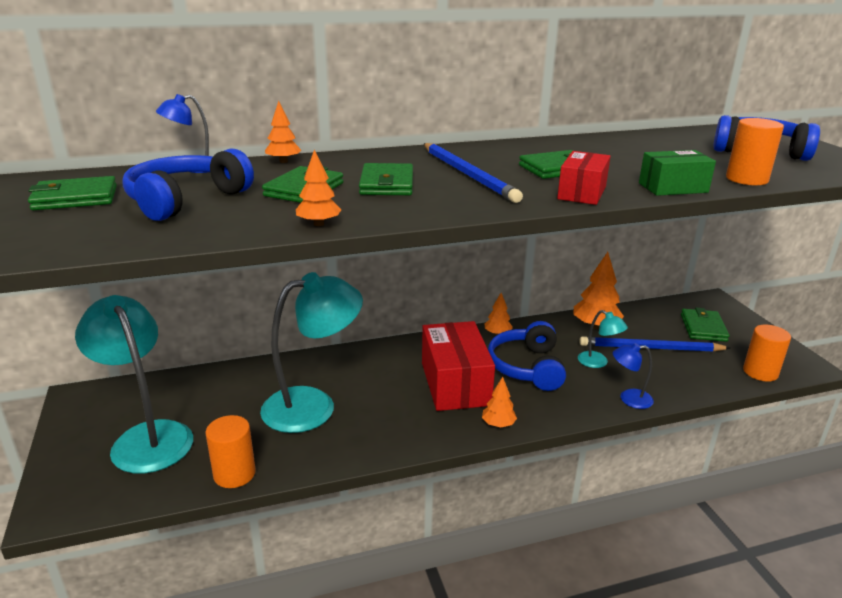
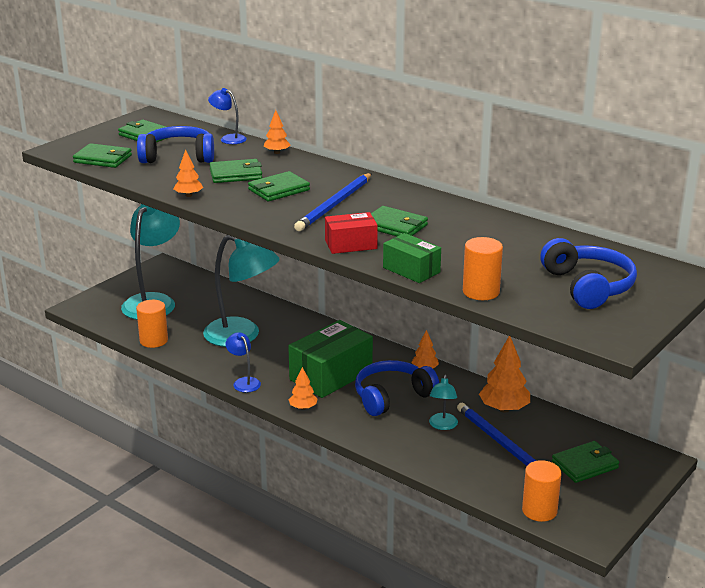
camera: 55 degrees right, 0 degrees up
(84, 238) = (103, 159): none -> green wallet
(455, 383) = (331, 375): red box -> green box
(629, 399) = (405, 453): blue lamp -> blue lamp (244, 382)

